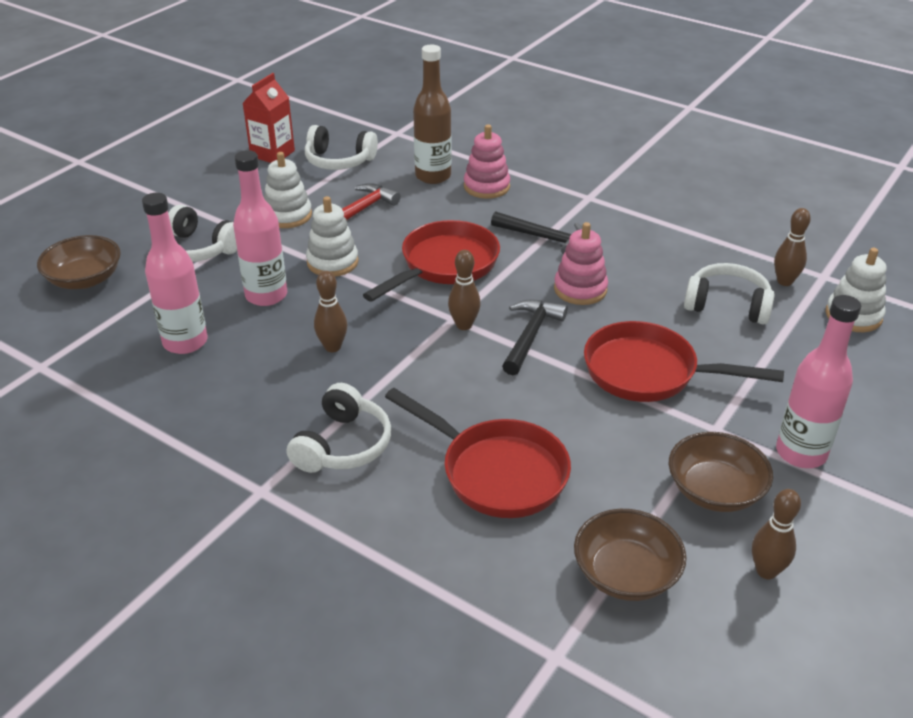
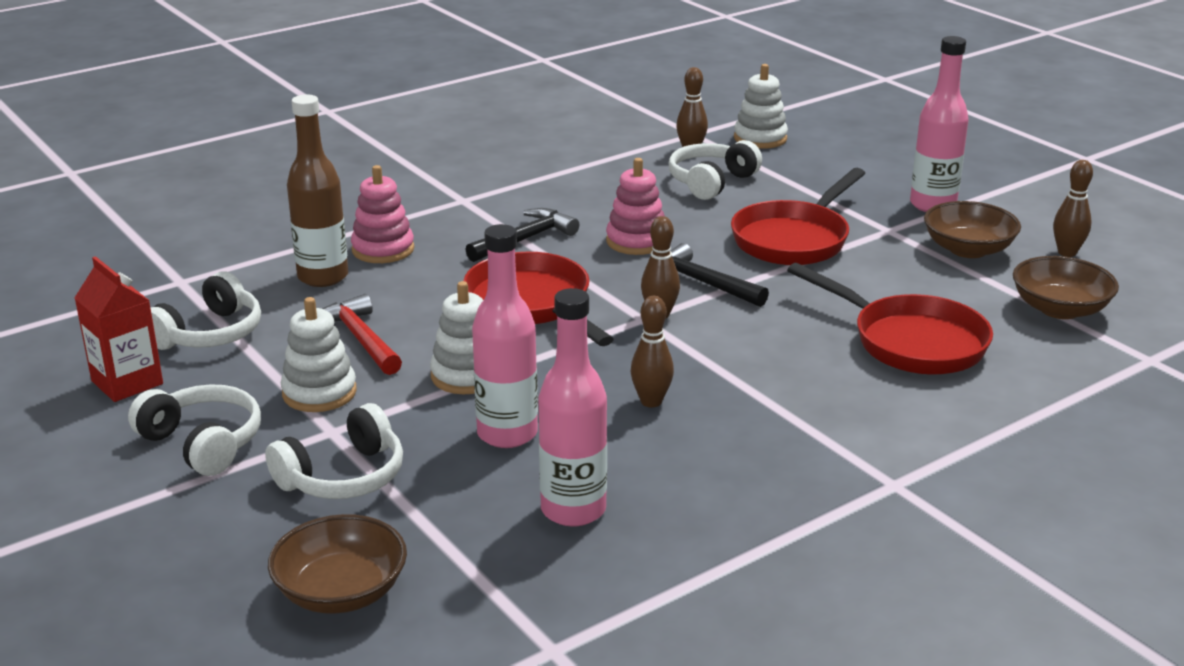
camera: 70 degrees left, 10 degrees down
(343, 445) = (836, 421): white headphones -> white headphones (203, 443)
(496, 472) = (910, 342): red pan -> red pan turned 75 degrees clockwise

